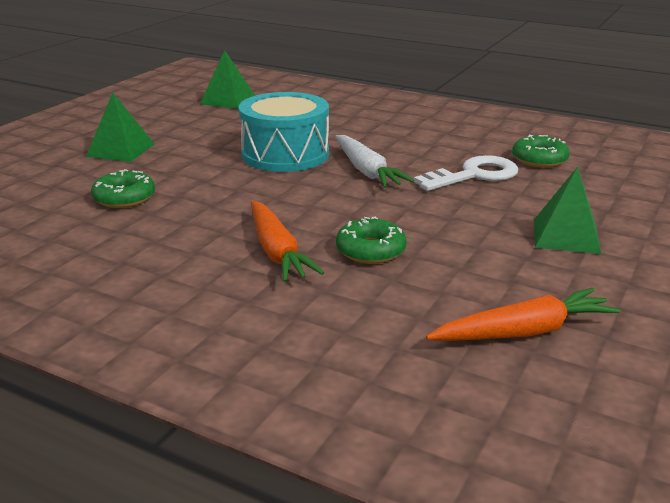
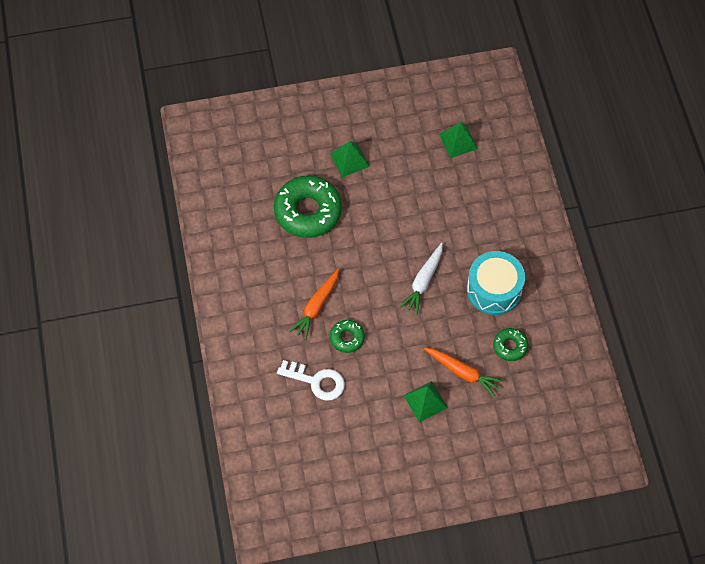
camera: 50 degrees right, 35 degrees up
(124, 198) = (308, 211): green donut -> green donut, size x2.02
(285, 154) = (410, 232): turquoise drum -> turquoise drum (494, 290)
(474, 175) = (461, 329): white key -> white key (316, 381)
(524, 332) = (331, 425): orange carrot -> orange carrot (463, 372)

